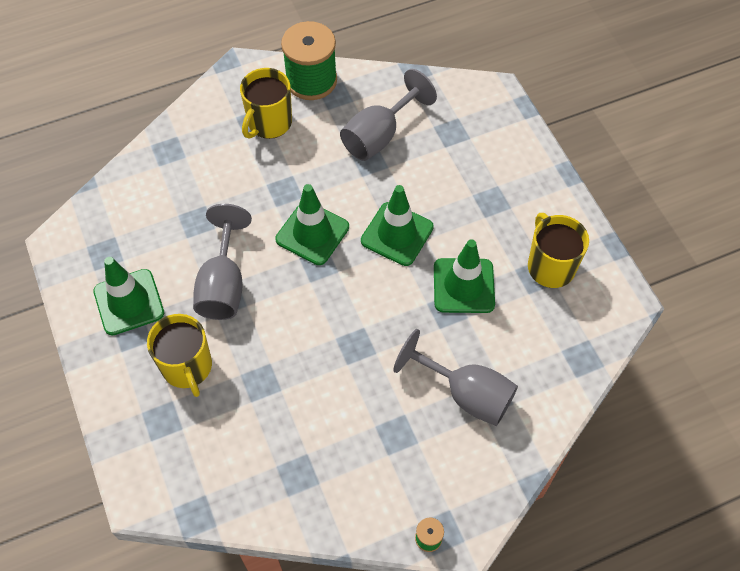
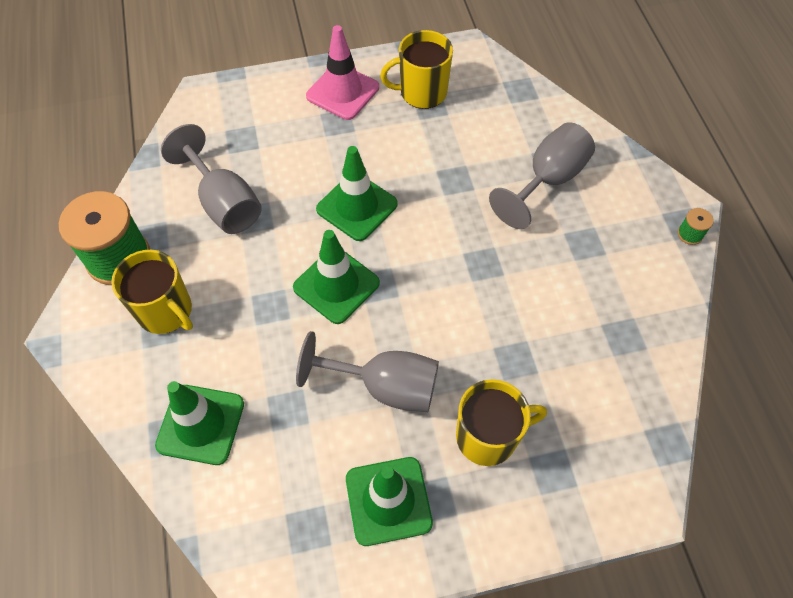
camera: 80 degrees left, 0 degrees up
(463, 286) = (430, 161): green traffic cone -> green traffic cone (200, 424)
(530, 198) = (343, 92): none -> pink traffic cone

